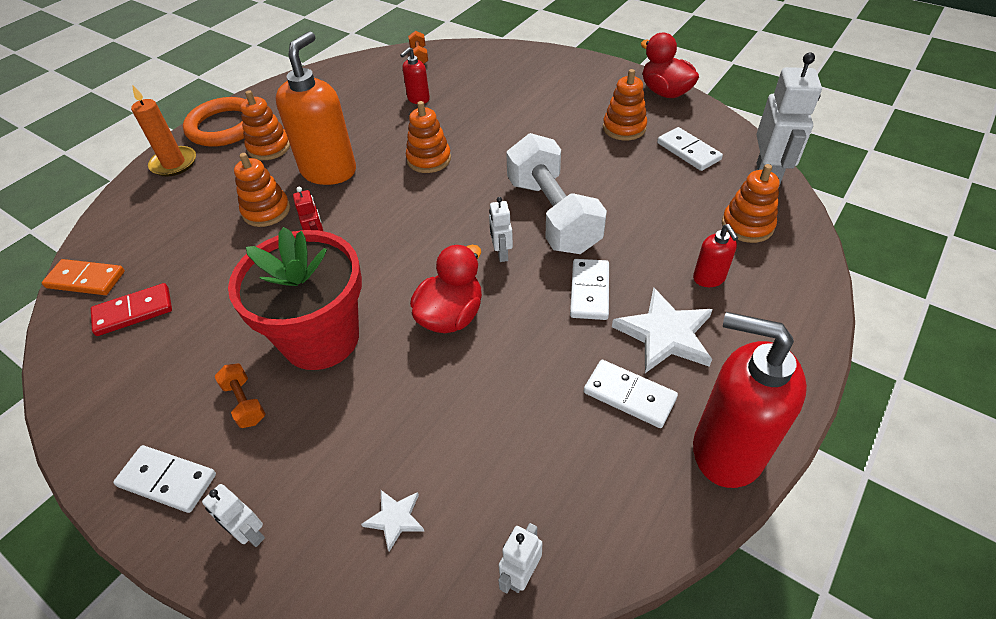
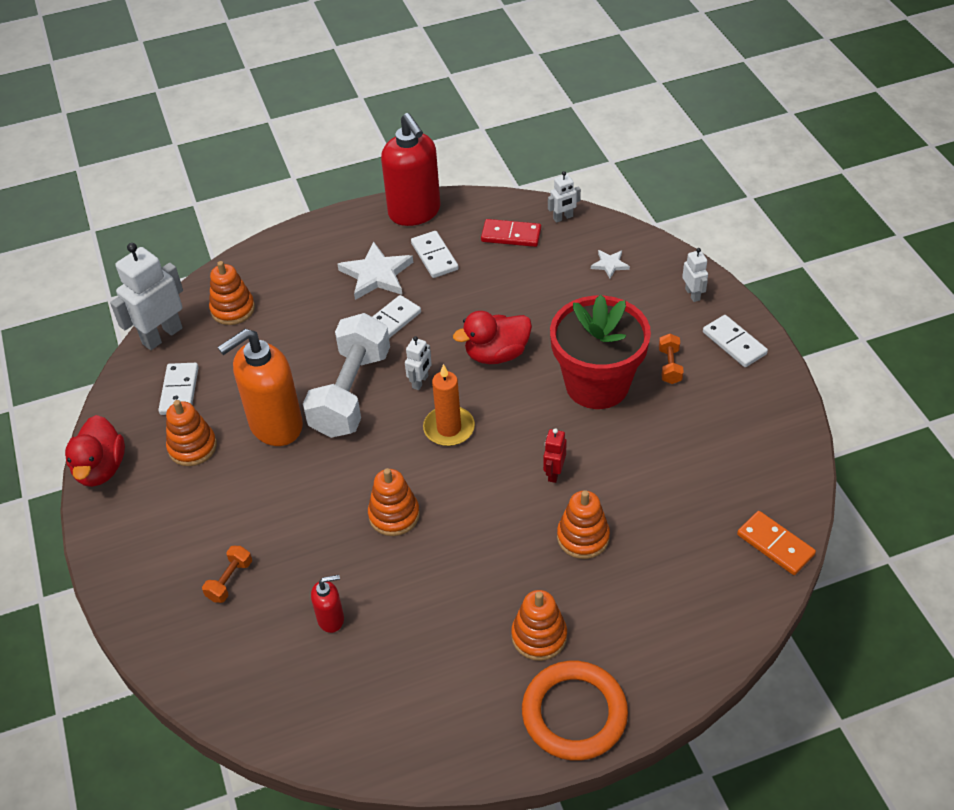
camera: 145 degrees left, 0 degrees up
(133, 312) = (736, 484): red domino -> red domino (511, 235)
(174, 163) = (655, 674): orange candle -> orange candle (449, 428)
(329, 171) = (496, 558): orange soap dispenser -> orange soap dispenser (275, 426)
(419, 56) = (261, 711): orange dumbbell -> orange dumbbell (230, 580)
(709, 278) = (307, 290): red soap dispenser -> none

